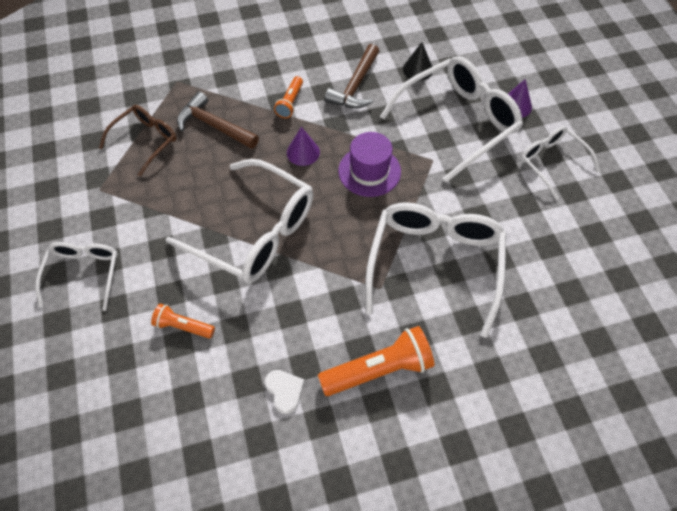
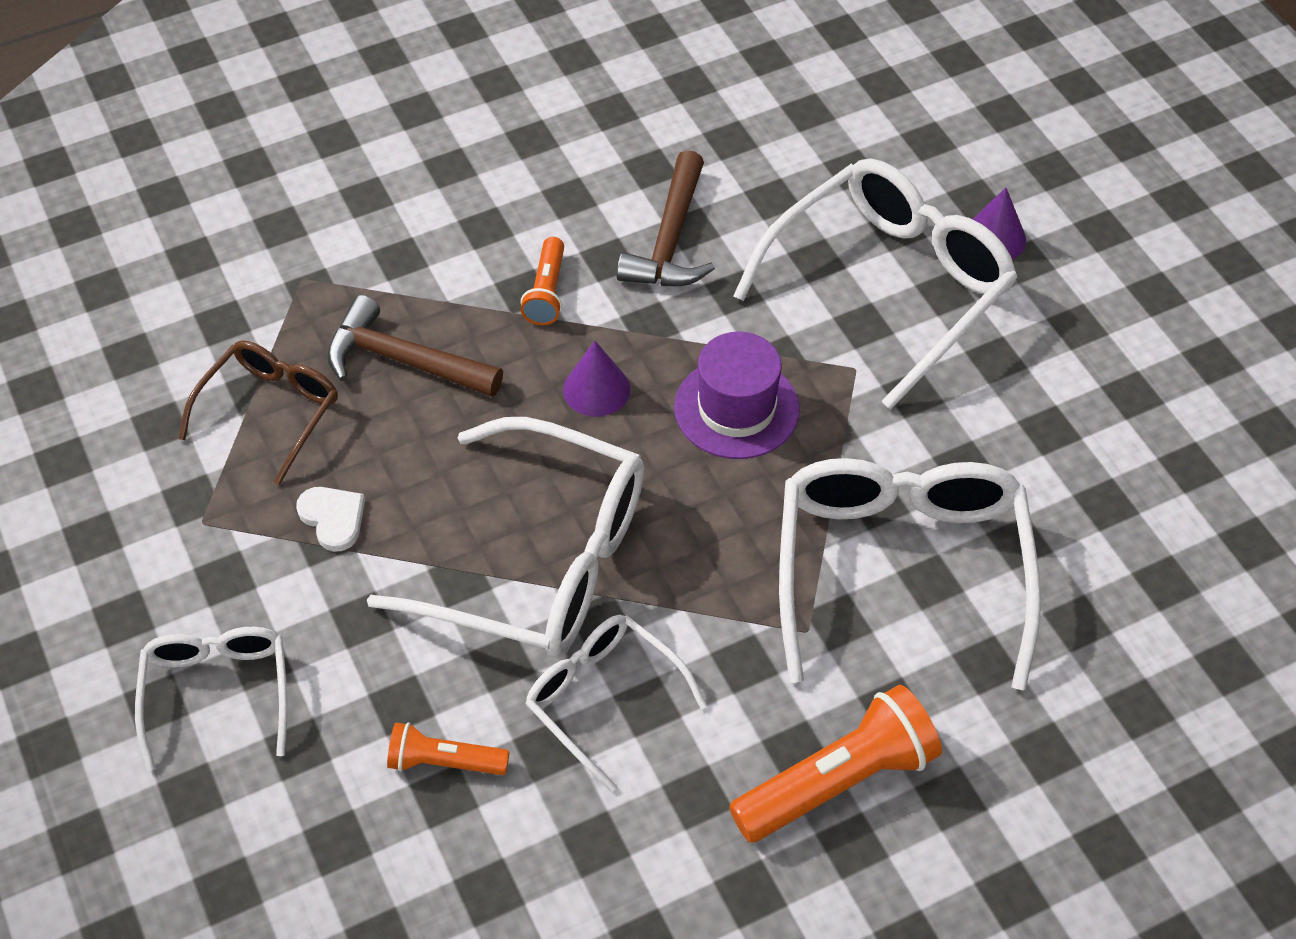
camera: 10 degrees left, 5 degrees down
(284, 391) = (669, 848): white heart -> white heart (333, 518)
(418, 69) = (787, 189): black cone -> none
(551, 162) = (1083, 342): white glasses -> white glasses (603, 698)

